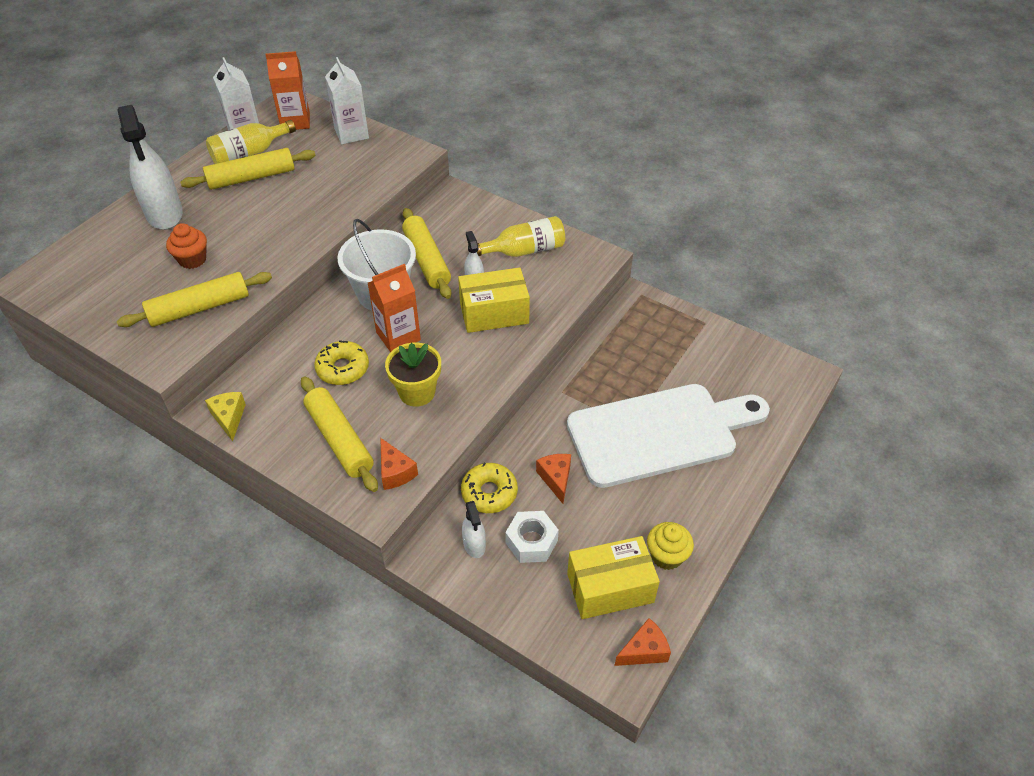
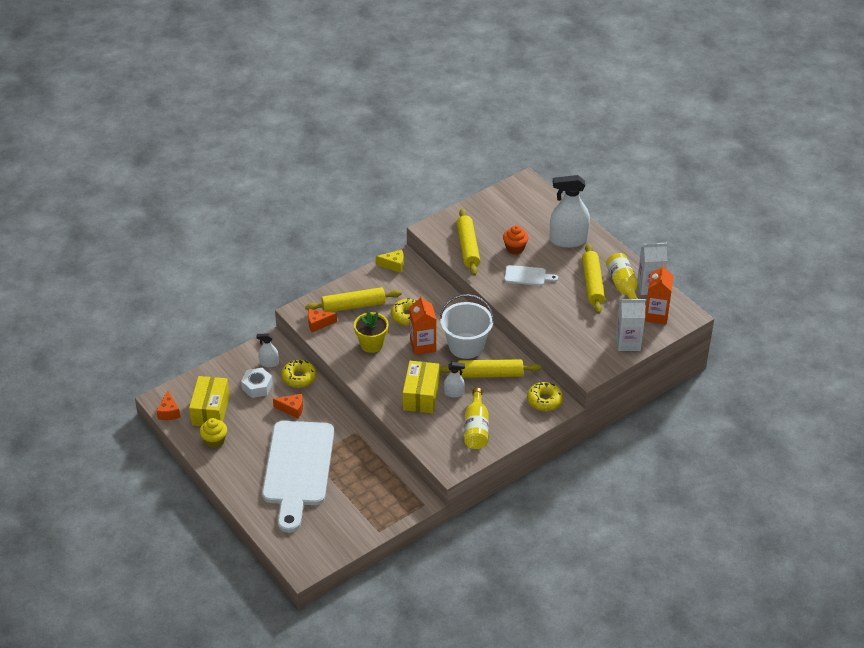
camera: 110 degrees right, 5 degrees down
(251, 235) = (527, 276): none -> white cutting board
(451, 206) = (544, 400): none -> yellow donut

